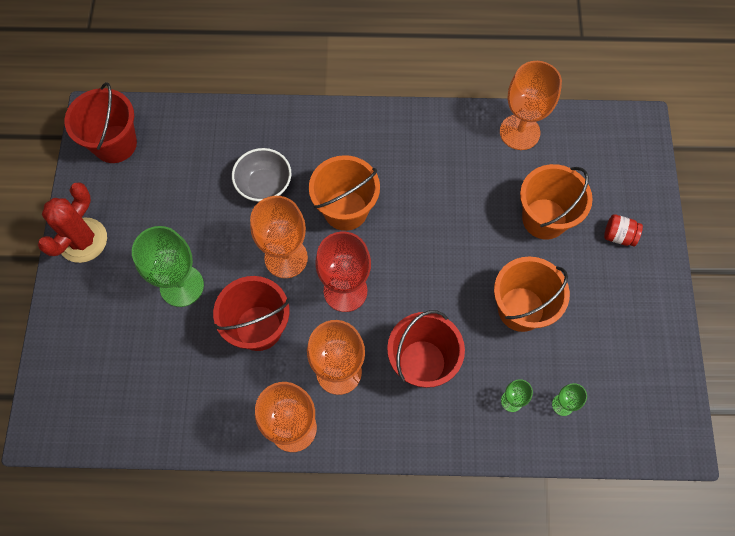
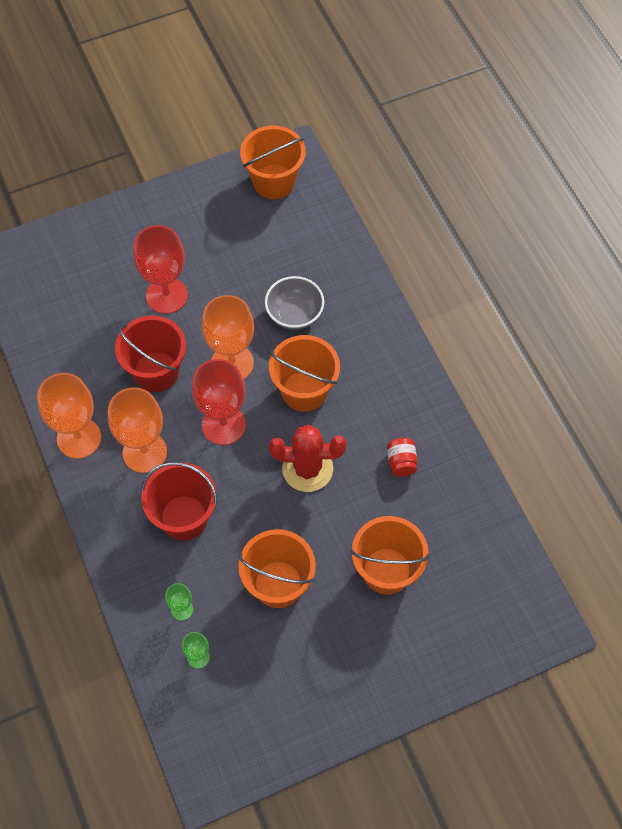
camera: 65 degrees right, 5 degrees down
(83, 240) = (172, 204): red cactus -> red cactus (307, 469)
(115, 144) = (274, 182): red bucket -> orange bucket
(181, 286) = (166, 295): green goblet -> red goblet
(519, 132) = (474, 511): orange goblet -> none
(618, 236) = (404, 649): red jar -> red jar (401, 462)

